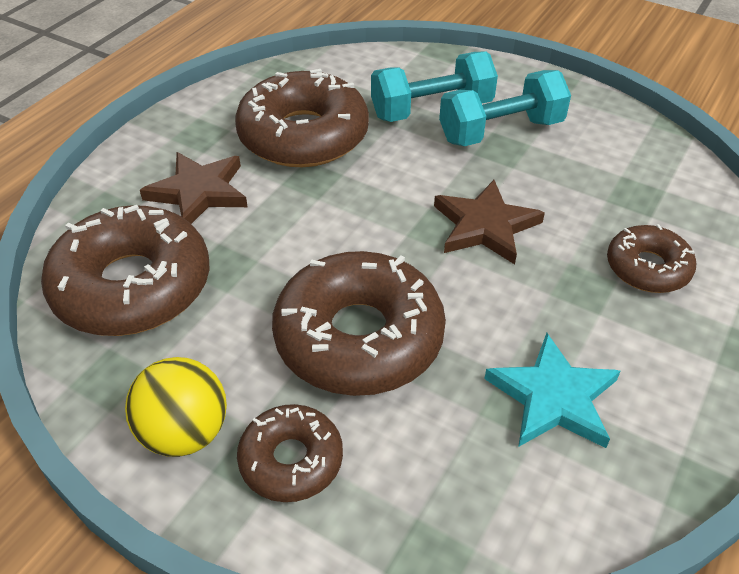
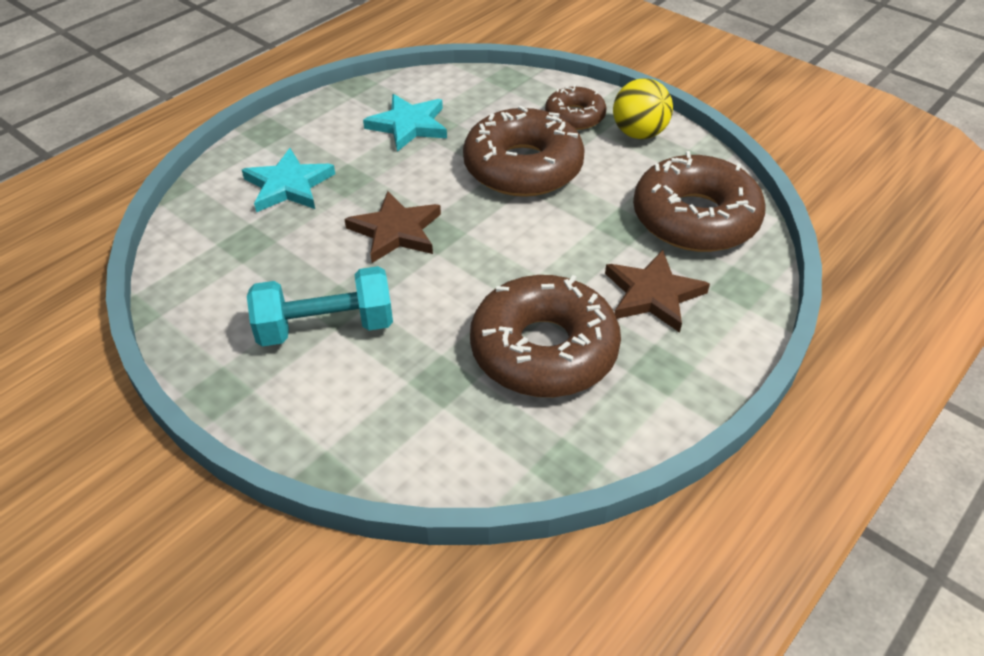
camera: 170 degrees left, 0 degrees up
(431, 109) = (388, 368): turquoise dumbbell -> none
(647, 268) = (288, 185): brown donut -> turquoise star

